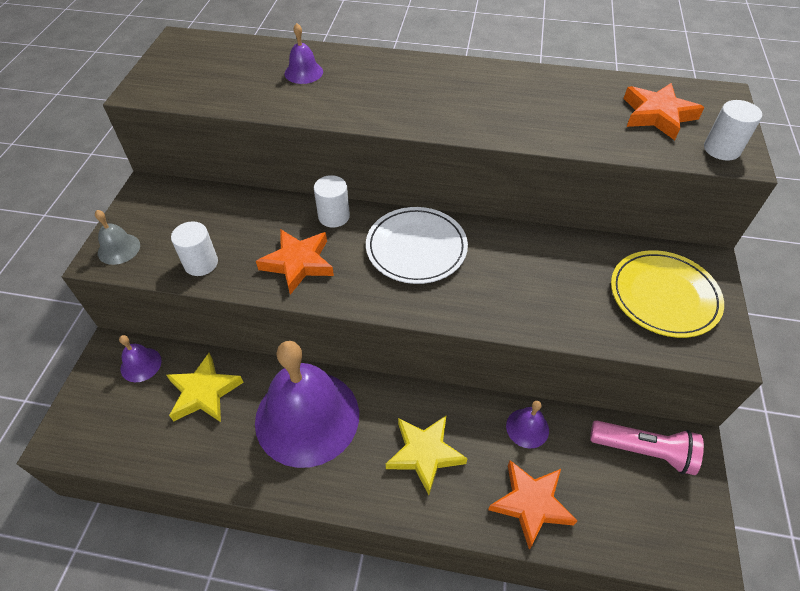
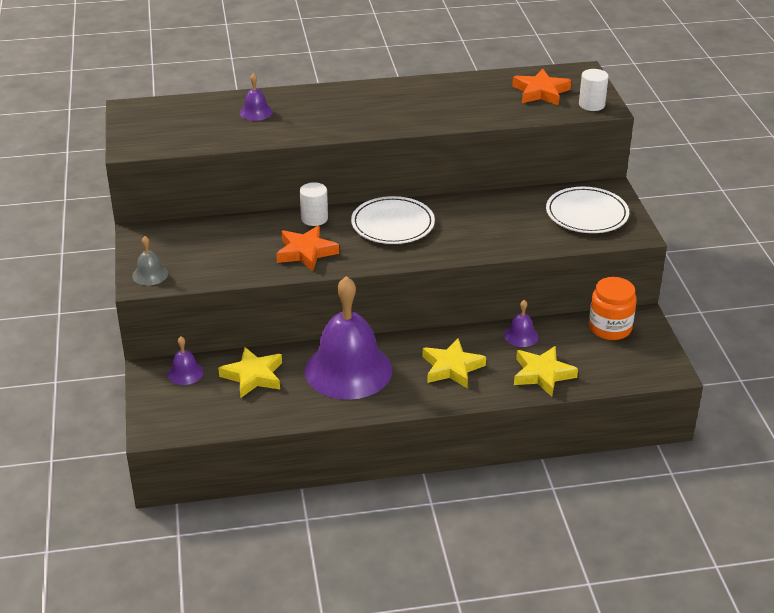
camera: 20 degrees left, 15 degrees down
(201, 263) = (227, 268): white cylinder -> none
(531, 504) = (542, 374): orange star -> yellow star
(644, 451) = (610, 328): pink flashlight -> orange jar
(663, 296) = (587, 214): yellow plate -> white plate

